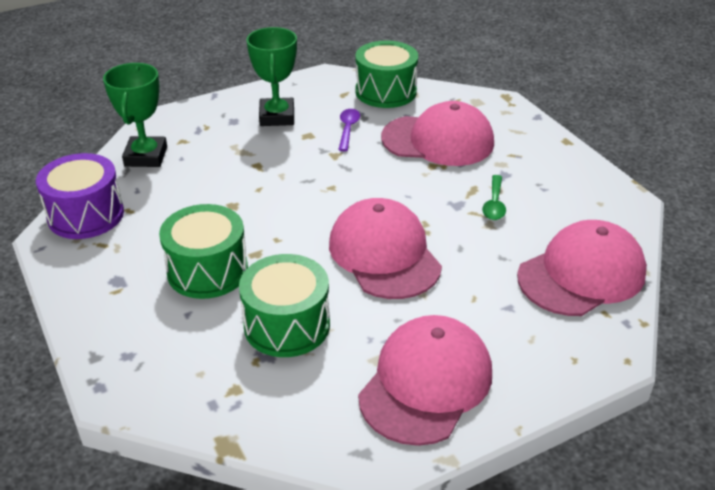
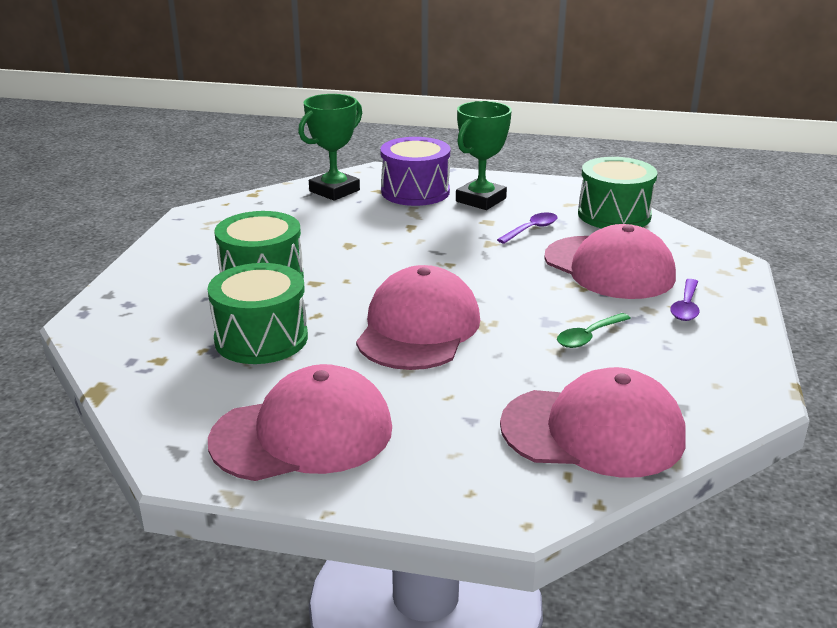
camera: 40 degrees right, 10 degrees down
(86, 215) = (236, 210): purple drum -> purple drum (415, 192)
(518, 151) = (686, 307): none -> purple spoon

